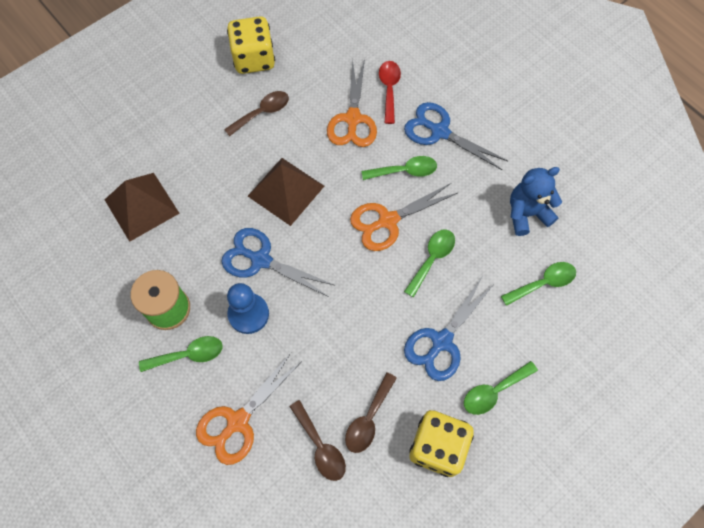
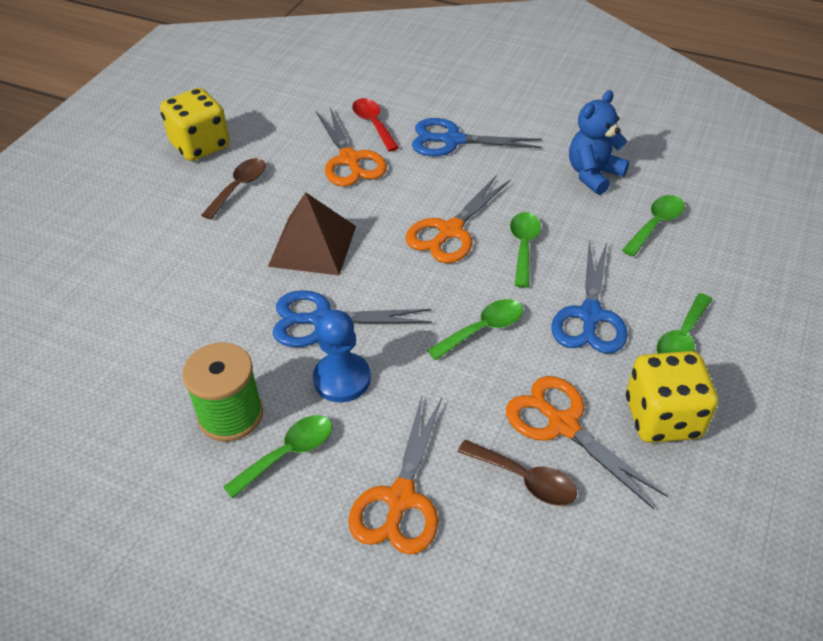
camera: 25 degrees left, 20 degrees down
(141, 206) = (133, 323): brown pyramid -> none
(368, 419) = (562, 425): brown spoon -> orange scissors
(405, 171) = (438, 183): green spoon -> green spoon (483, 329)

